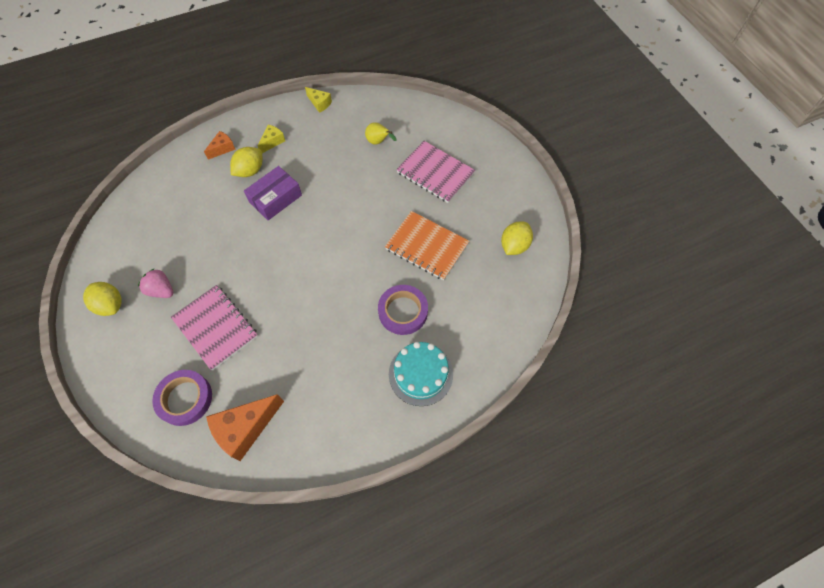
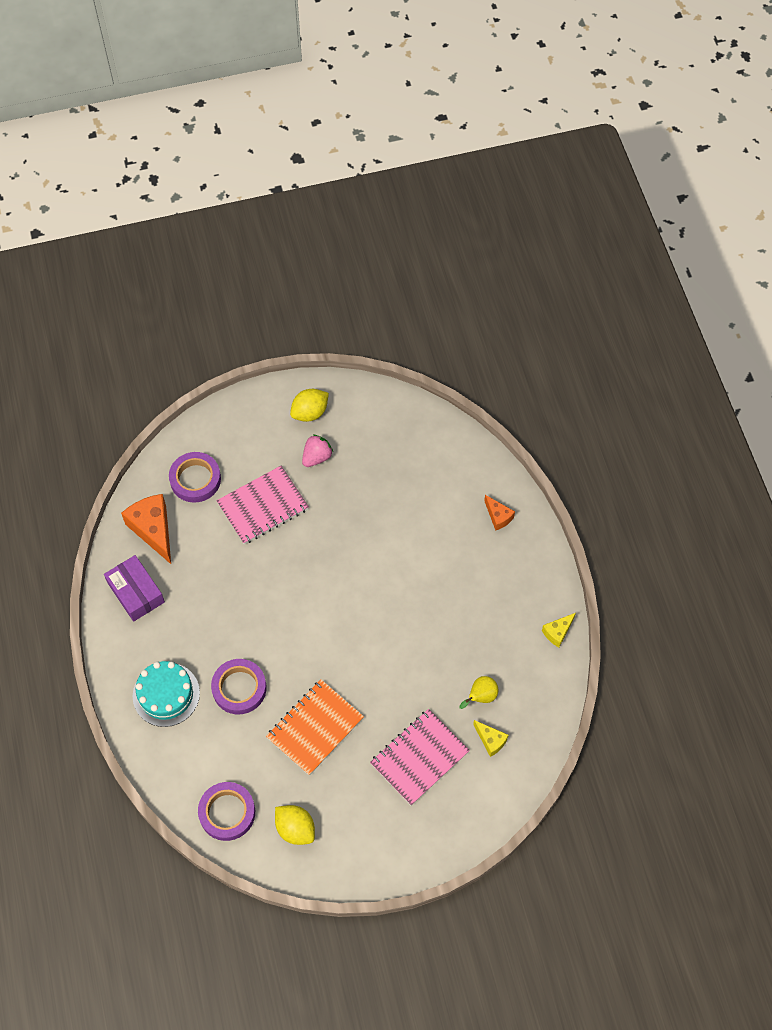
camera: 100 degrees right, 0 degrees up
(250, 171) = (459, 545): yellow lemon -> none
(272, 142) = (500, 572): yellow cheese -> yellow cheese (490, 740)
(275, 198) = (413, 570): purple box -> purple box (136, 592)
(515, 298) = (227, 812): none -> purple tape

